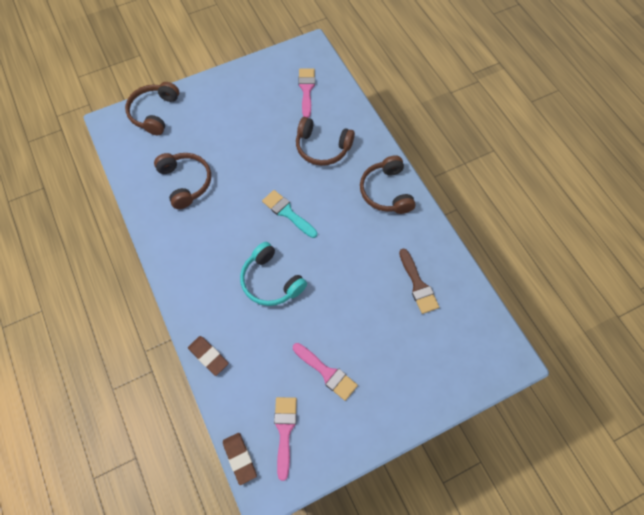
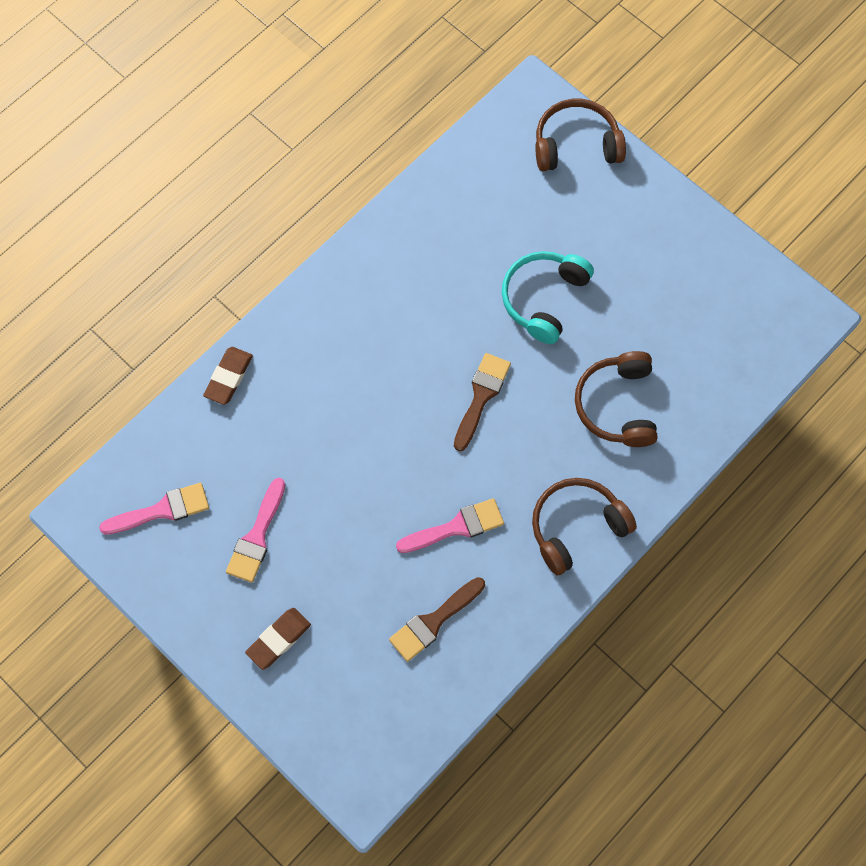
camera: 70 degrees right, 5 degrees up
(186, 182) = (475, 239): brown headphones -> none
(240, 458) = (111, 468): brown eraser -> brown eraser (278, 639)
(271, 281) = (363, 414): turquoise headphones -> turquoise headphones (543, 298)
(287, 213) = (481, 396): turquoise brush -> brown brush
(306, 89) = (719, 342): pink brush -> pink brush (456, 527)

